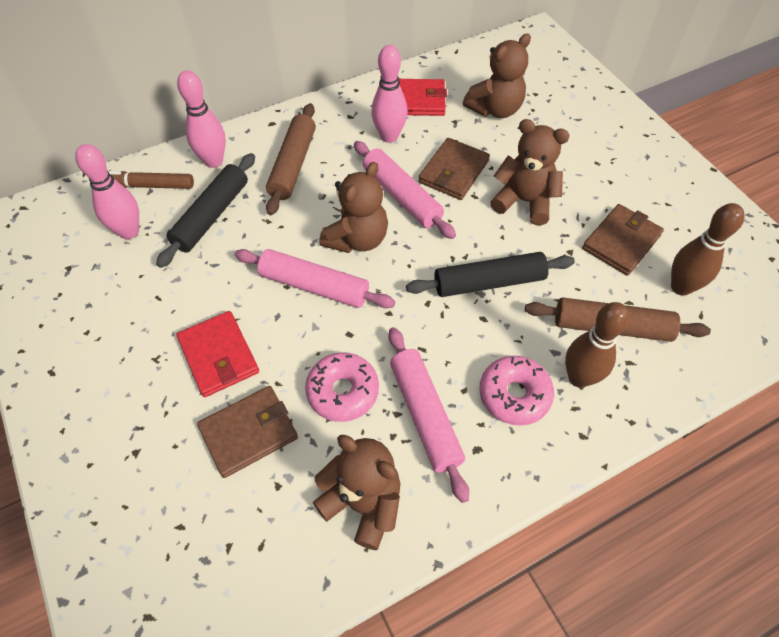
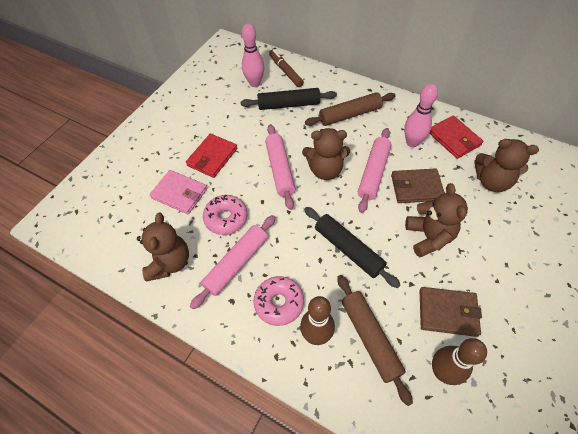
camera: 60 degrees right, 0 degrees up
(214, 161) = (322, 84): pink bowling pin -> none
(249, 432) = (180, 193): brown wallet -> pink wallet

